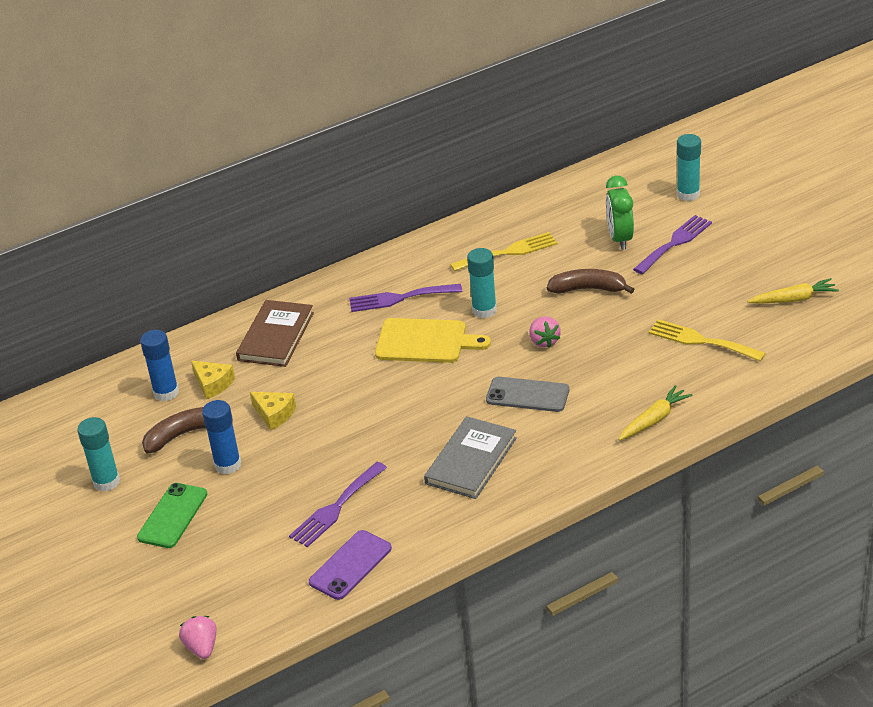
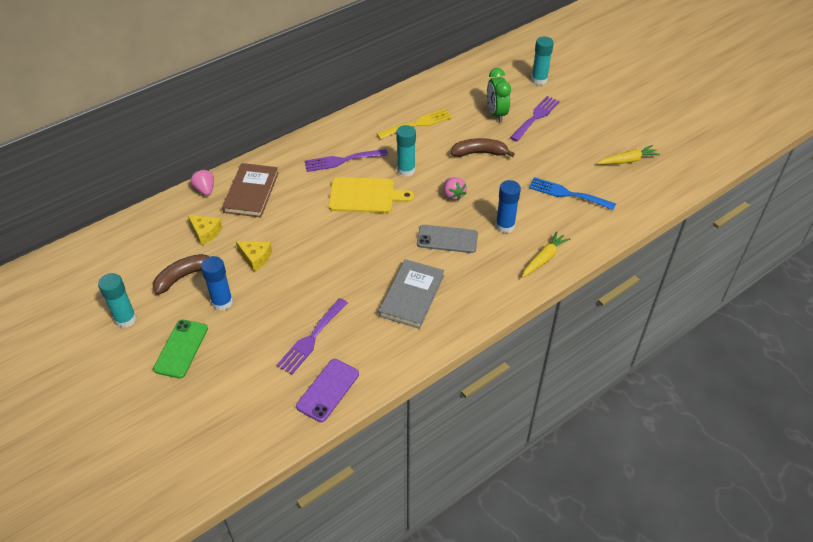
camera: 10 degrees left, 10 degrees up
(166, 392) = (169, 240): blue glue stick -> blue glue stick (505, 226)
(202, 647) = (213, 471): pink strawberry -> pink strawberry (205, 190)
(701, 341) = (567, 194): yellow fork -> blue fork

